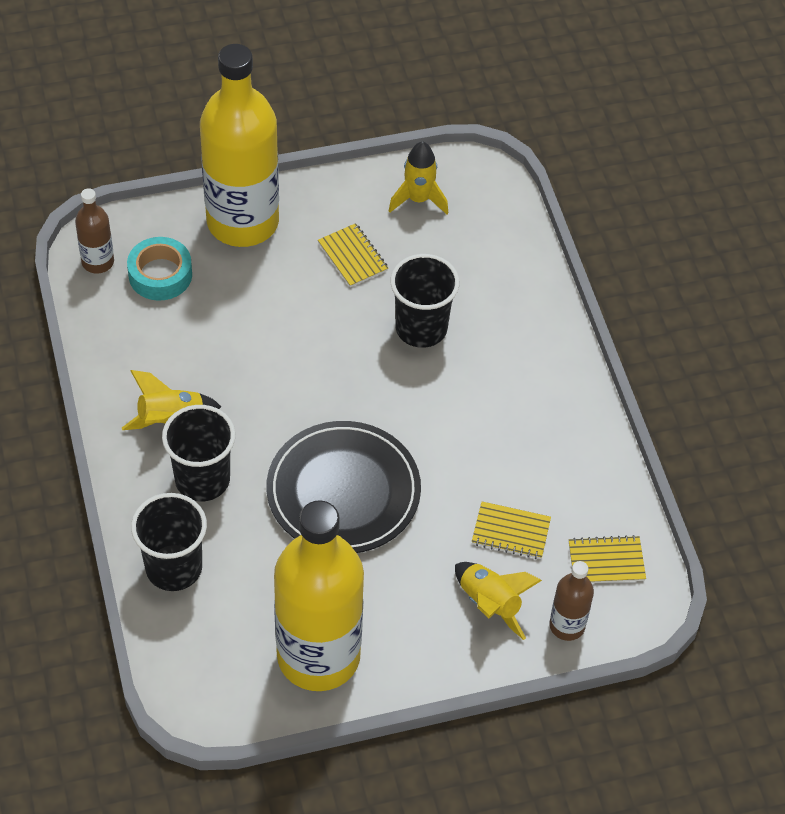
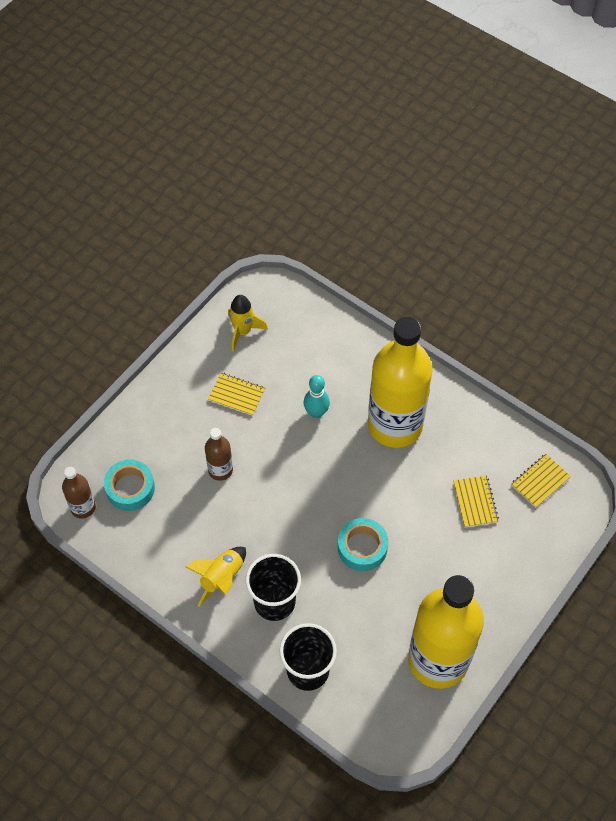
camera: 35 degrees left, 5 degrees up
(242, 222) = (150, 418): yellow bottle -> yellow bottle (395, 425)
(343, 491) = (362, 547): black plate -> turquoise tape
(421, 328) = (316, 412): black cup -> turquoise bowling pin
(490, 604) = (502, 554): yellow rocket -> none
(511, 532) = (475, 502): yellow notebook -> yellow notebook turned 75 degrees counterclockwise
(567, 625) = (553, 536): brown bottle -> brown bottle (220, 470)

